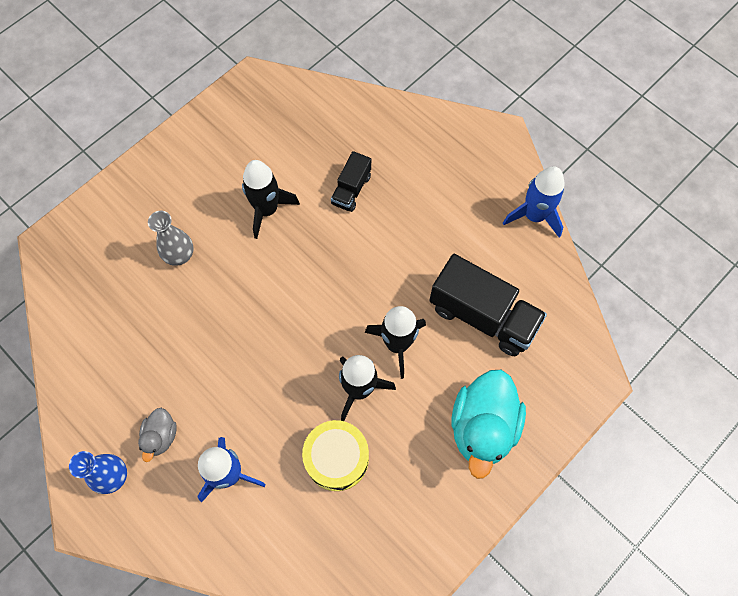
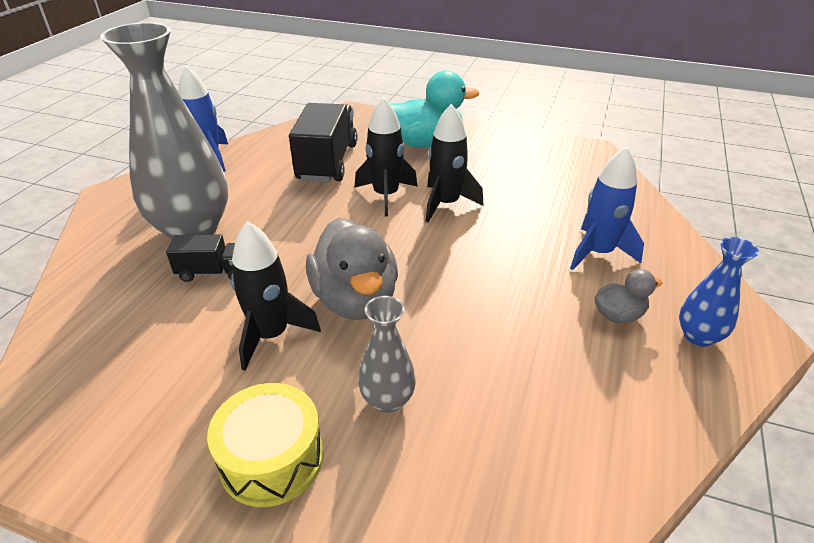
camera: 115 degrees left, 30 degrees down
(273, 269) = (355, 300): none -> grey duck
(336, 458) = (517, 199): yellow drum -> yellow drum (272, 458)
(415, 185) = (192, 229): none -> grey vase

